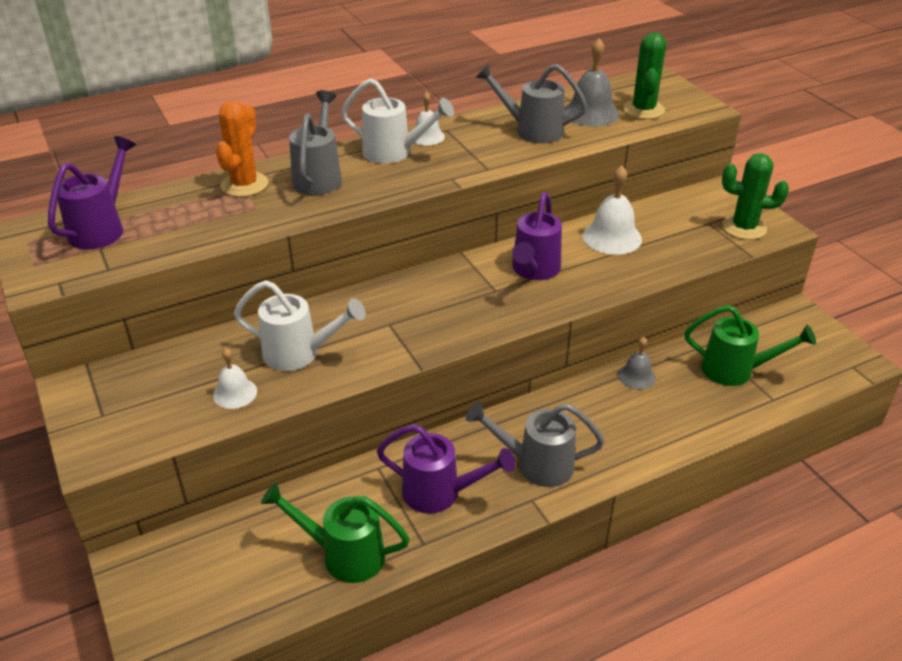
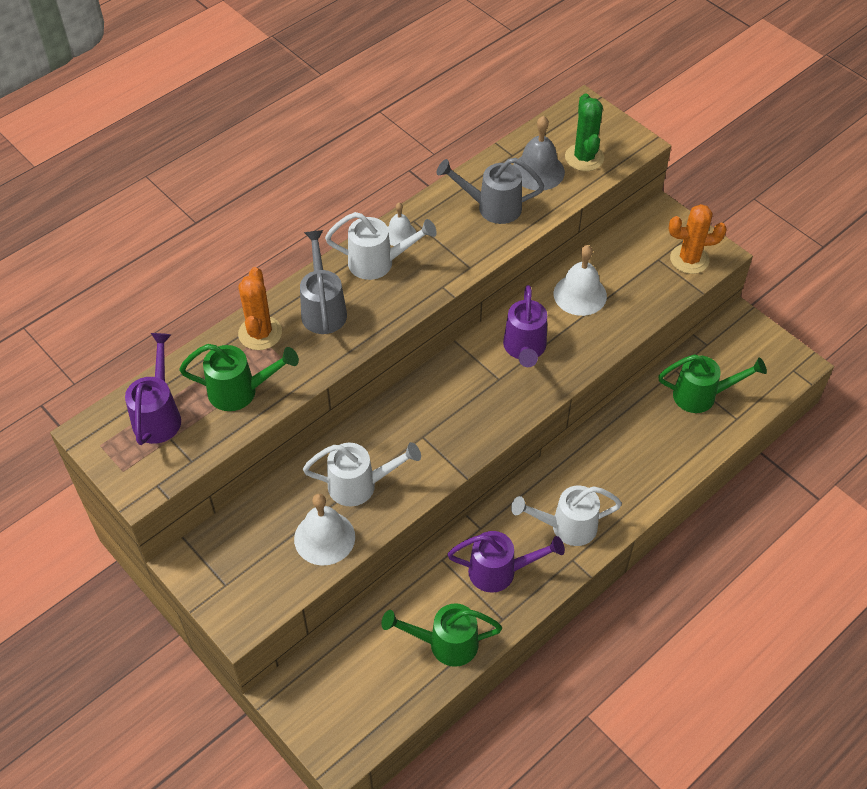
camera: 15 degrees left, 15 degrees up
(196, 224) = (240, 391): none -> green watering can
(235, 393) = (324, 538): white bell -> white bell, size x1.67
(536, 464) = (566, 527): grey watering can -> white watering can
(636, 376) = (623, 419): grey bell -> none
(744, 228) = (689, 259): green cactus -> orange cactus

